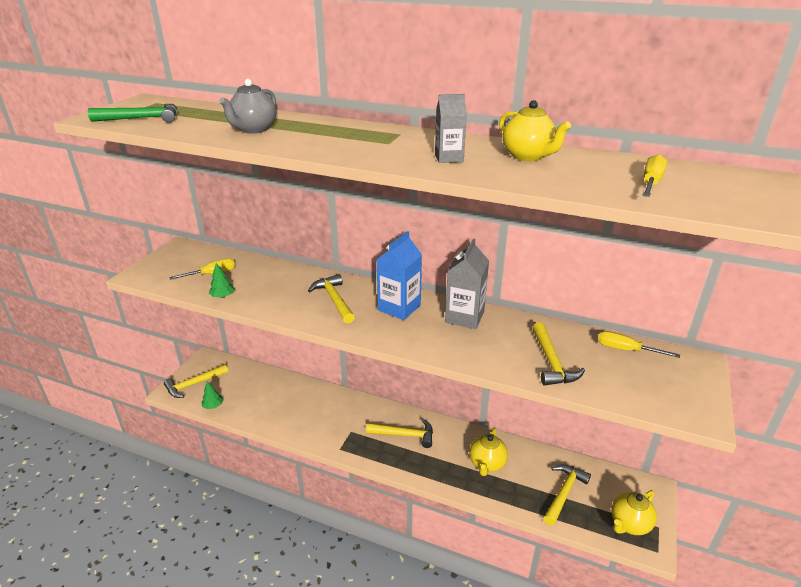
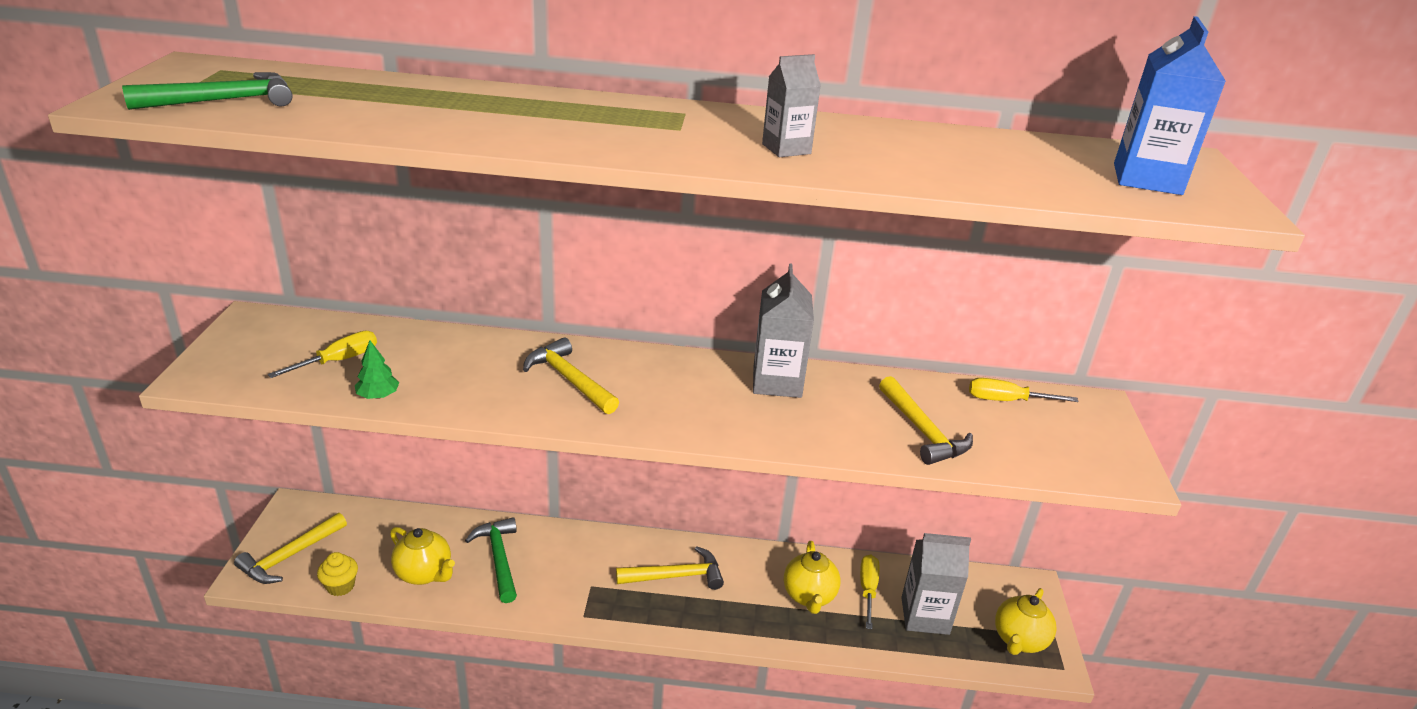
camera: 20 degrees left, 0 degrees up
(213, 406) = (340, 586): green tree -> yellow cupcake
(253, 129) = (445, 114): grey teapot -> none
(304, 405) = (499, 558): none -> green hammer
(399, 308) = (676, 380): blue carton -> blue carton (1147, 179)
(528, 156) = (890, 141): yellow teapot -> yellow teapot (424, 573)
(564, 493) = (925, 616): yellow hammer -> grey carton
(651, 183) = (1067, 171): yellow screwdriver -> yellow screwdriver (868, 590)

